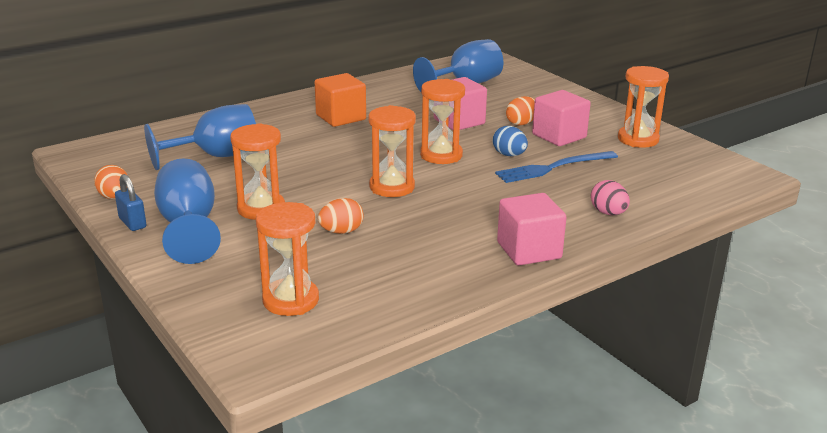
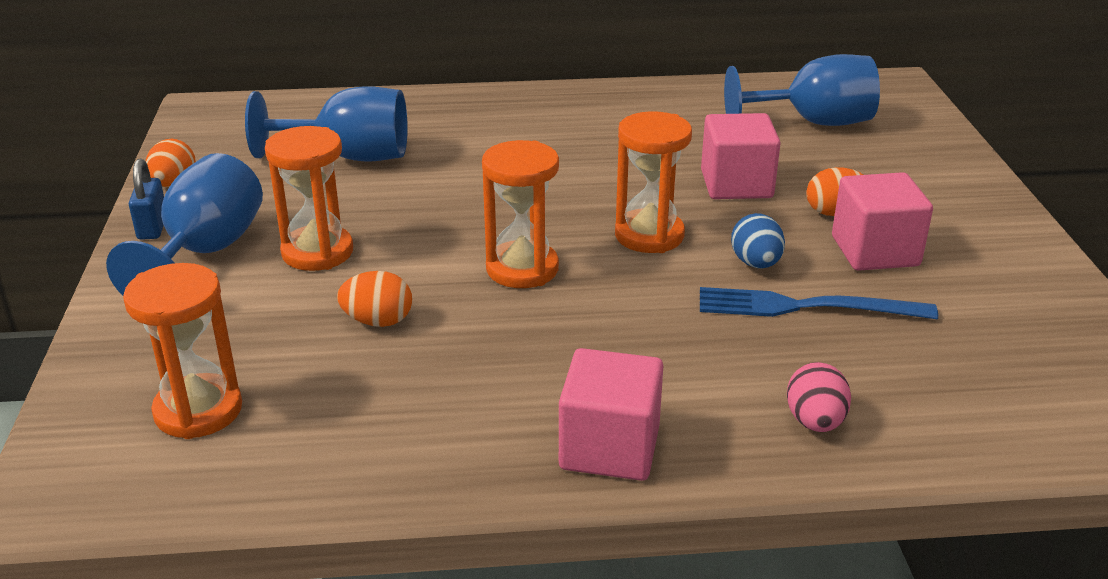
camera: 30 degrees right, 5 degrees up
(341, 117) = (571, 136): orange cube -> none
(638, 139) = (1013, 295): orange hourglass -> none

